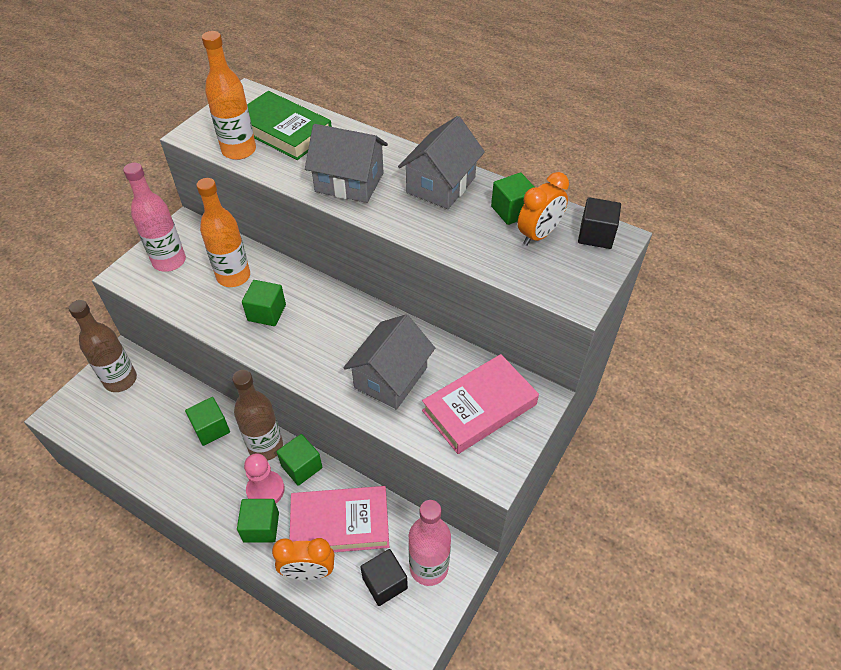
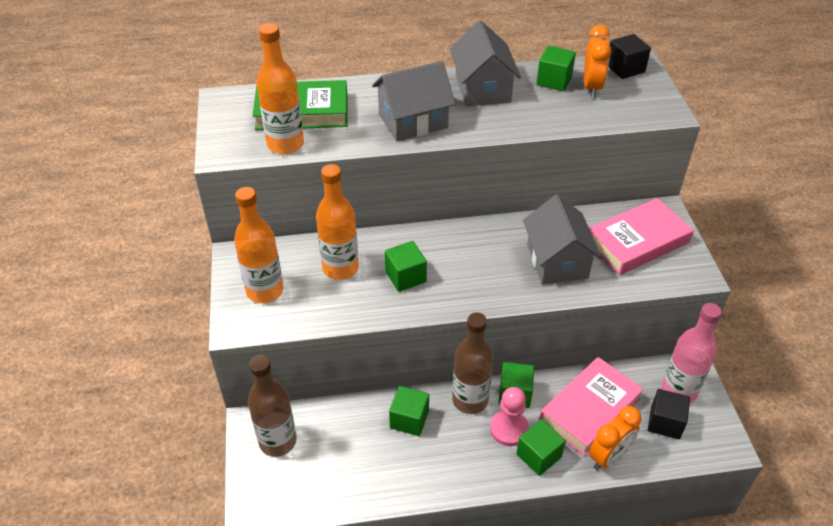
camera: 40 degrees left, 5 degrees down
(169, 261) = (265, 291): pink bottle -> orange bottle
(479, 407) = (637, 241): pink book -> pink book turned 45 degrees clockwise

